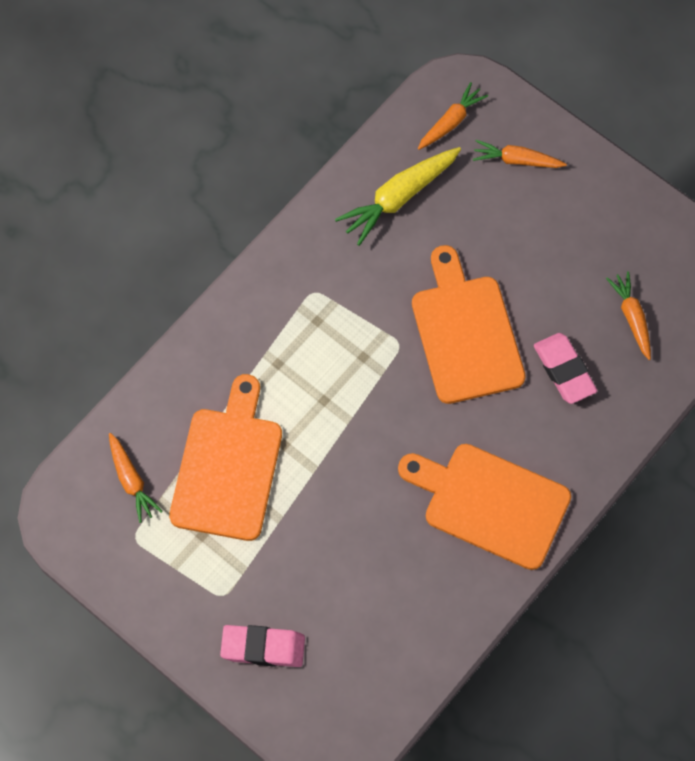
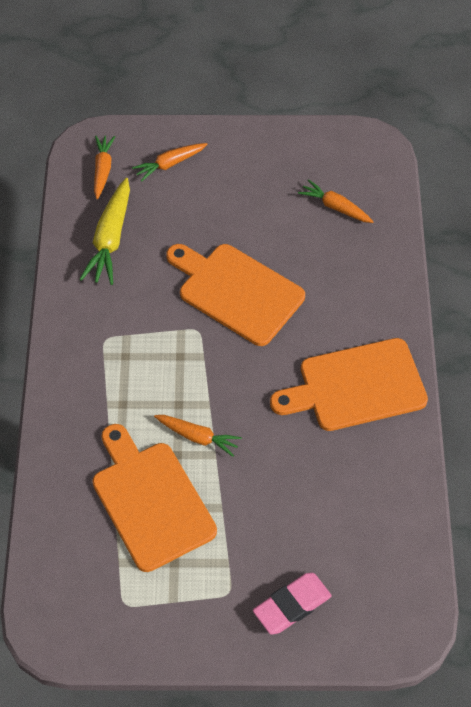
camera: 40 degrees left, 10 degrees down
(131, 481) = (85, 565): orange carrot -> orange carrot (198, 437)
(564, 370) = (323, 269): pink eraser -> none

